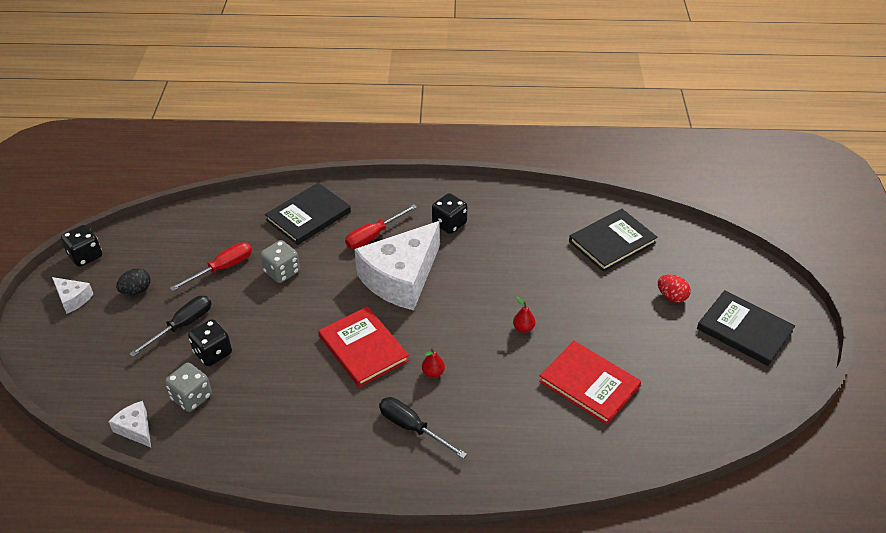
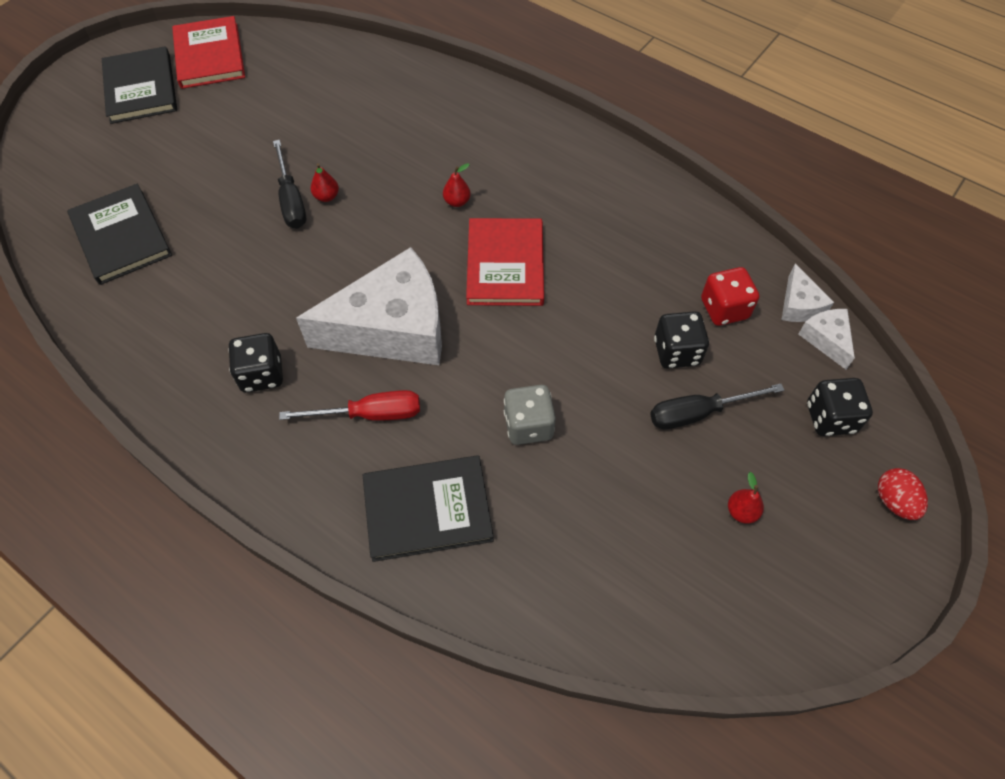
camera: 145 degrees left, 15 degrees up
(73, 299) = (840, 552): white cheese -> white cheese (826, 339)
(85, 256) = (803, 638): black dice -> black dice (830, 418)
(136, 291) = (741, 511): black egg -> red pear
(191, 397) = (724, 309): grey dice -> red dice
(222, 268) = (604, 480): red screwdriver -> none
(412, 428) = (520, 164): black screwdriver -> black screwdriver (291, 200)
(589, 384) = (329, 118): red book -> red book (209, 56)
(612, 242) = (121, 236): black book -> black book turned 60 degrees clockwise
(671, 296) = (153, 148): red egg -> red egg (894, 501)

